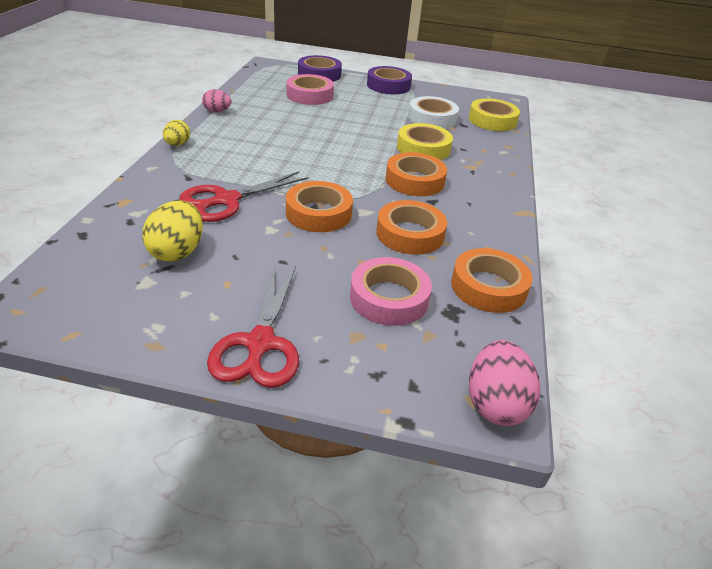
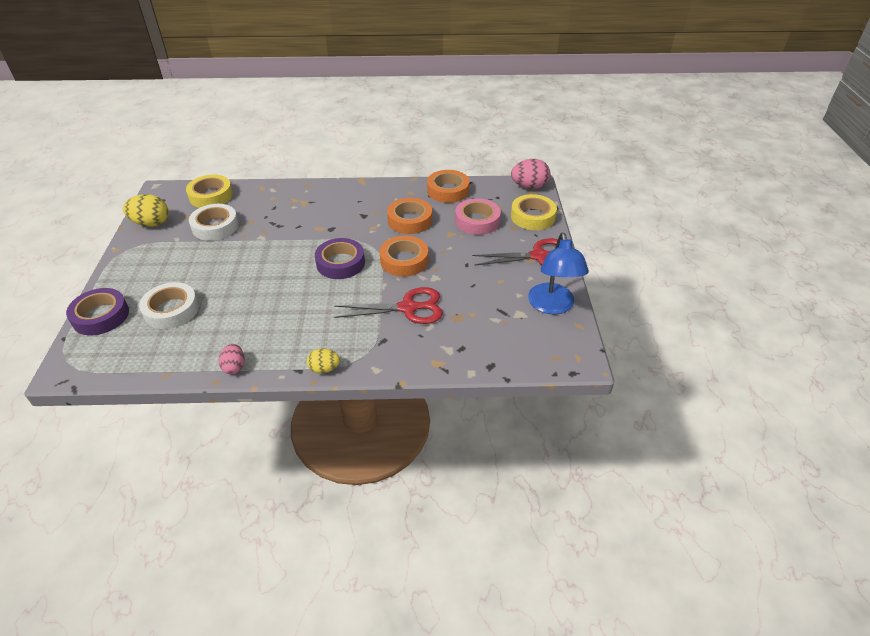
camera: 100 degrees left, 5 degrees up
(133, 320) = (552, 306): none -> blue lamp
(177, 252) = (483, 311): yellow egg -> yellow egg (151, 223)
(227, 200) = (408, 308): red scissors -> red scissors turned 45 degrees counterclockwise
(309, 95) = (171, 310): pink tape -> white tape
(388, 85) = (132, 261): purple tape -> purple tape (340, 263)
(414, 180) = (337, 225): orange tape -> none
(423, 148) = (280, 226): yellow tape -> yellow tape (532, 217)

